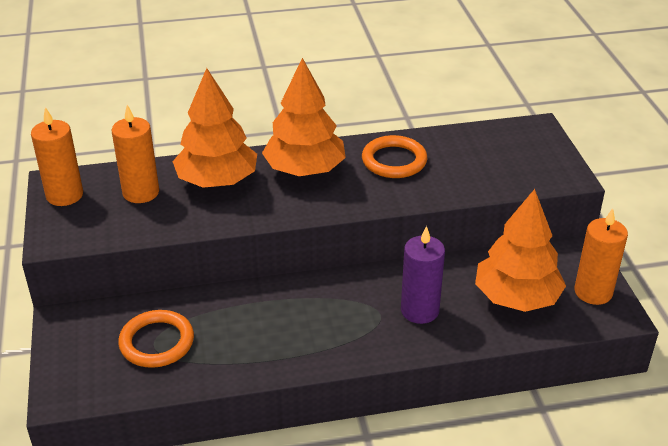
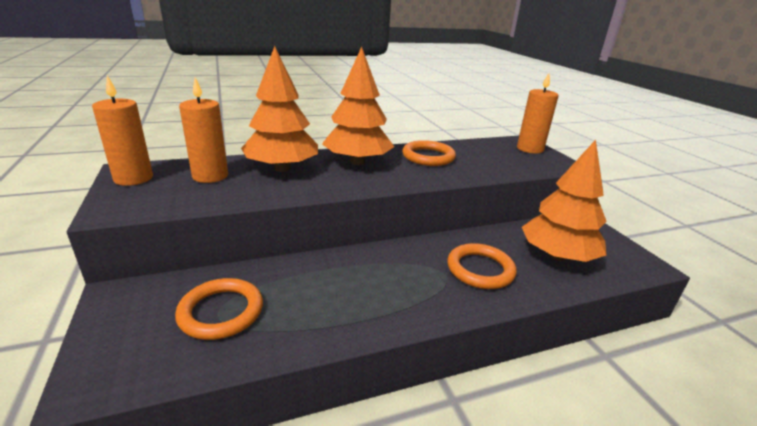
camera: 10 degrees left, 10 degrees down
(419, 310) = (480, 269): purple candle -> orange ring
(593, 292) = (615, 249): orange candle -> orange candle (530, 149)

